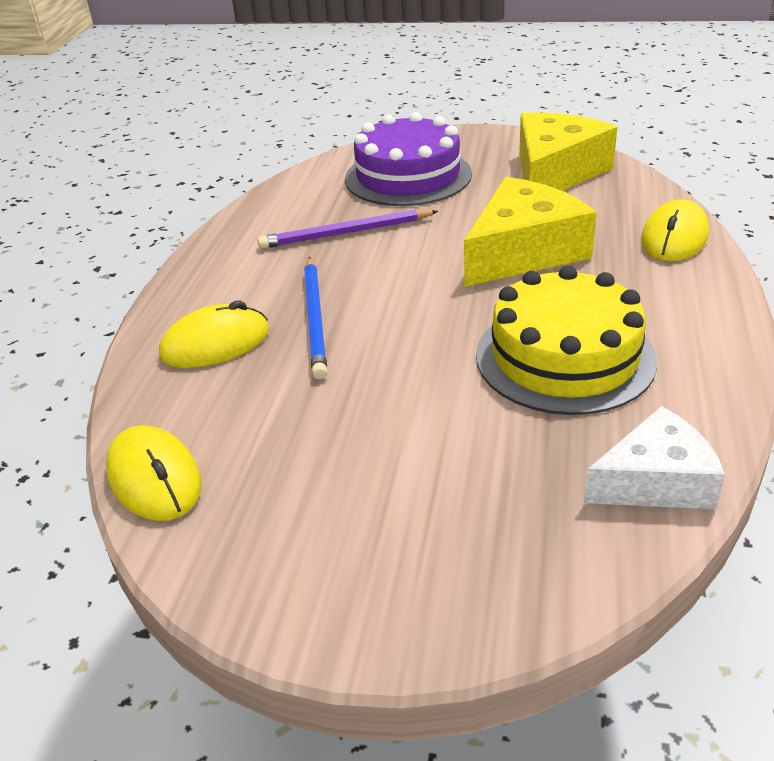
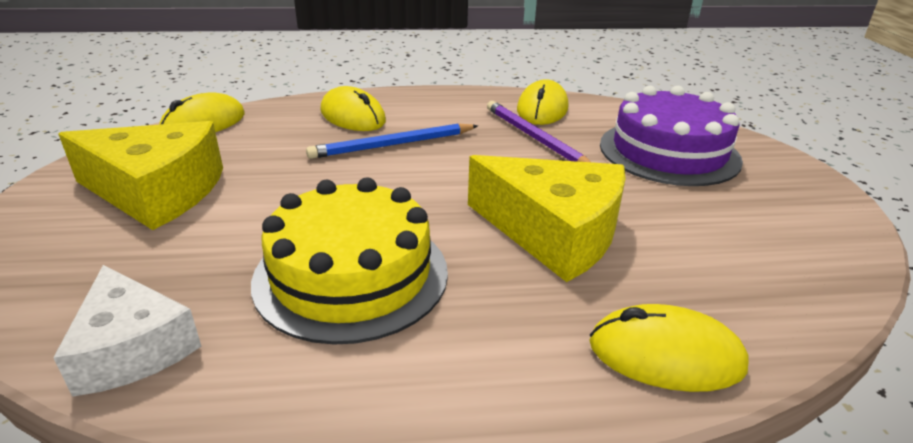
camera: 70 degrees right, 5 degrees down
(278, 218) = (542, 109): none -> yellow mouse
(555, 173) = (767, 240): yellow cheese -> yellow cheese (157, 192)

